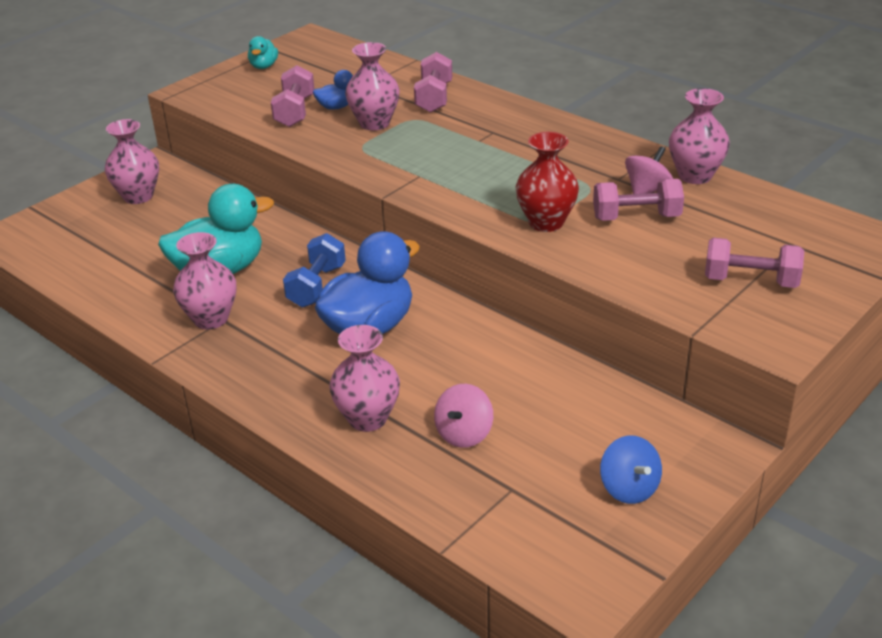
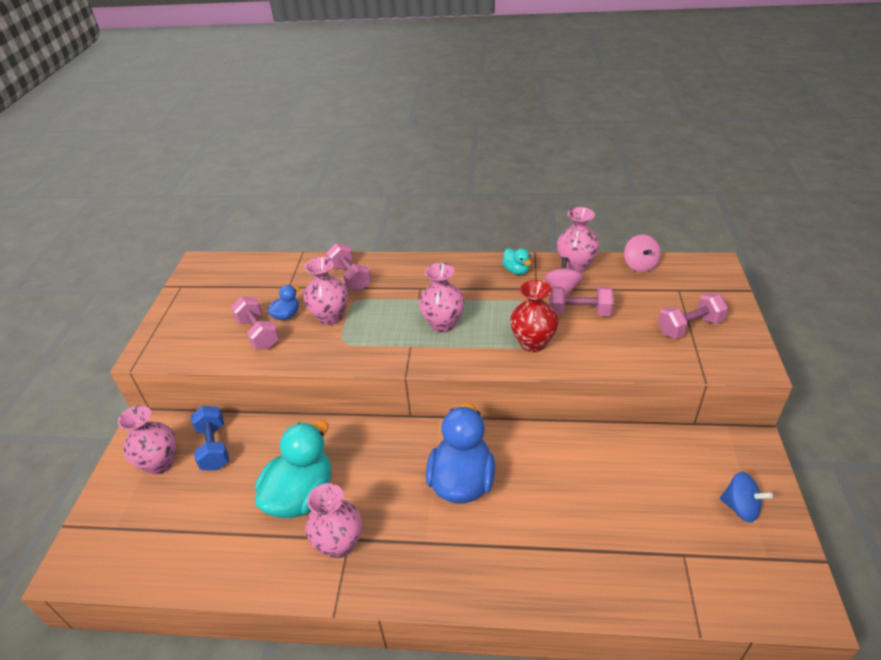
camera: 35 degrees left, 5 degrees up
(264, 66) = (188, 304): turquoise duck -> turquoise duck (516, 270)
(316, 286) = (389, 468): blue dumbbell -> blue dumbbell (214, 447)
(367, 418) = (541, 559): pink vase -> pink vase (443, 324)
(464, 434) = (612, 530): pink spinning top -> pink spinning top (640, 265)
(636, 217) = (579, 312): pink dumbbell -> pink dumbbell turned 45 degrees clockwise

